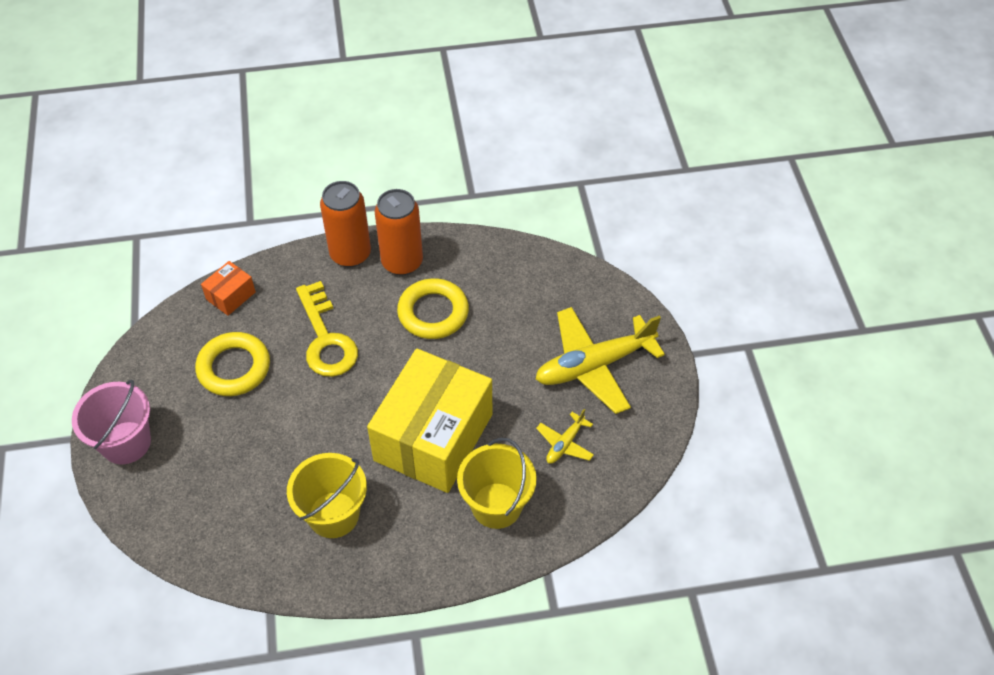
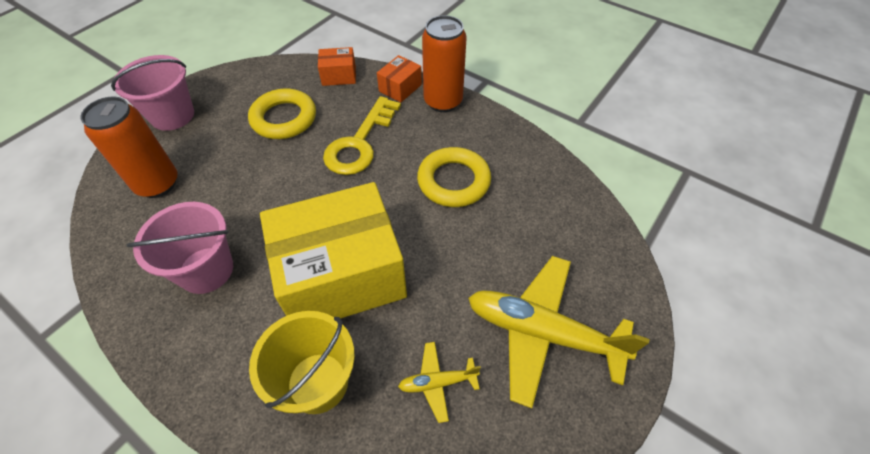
camera: 45 degrees right, 0 degrees up
(300, 268) = (400, 88): none -> orange box
(333, 515) = (206, 270): yellow bucket -> pink bucket
(402, 262) = (472, 131): orange can -> orange can (157, 184)

